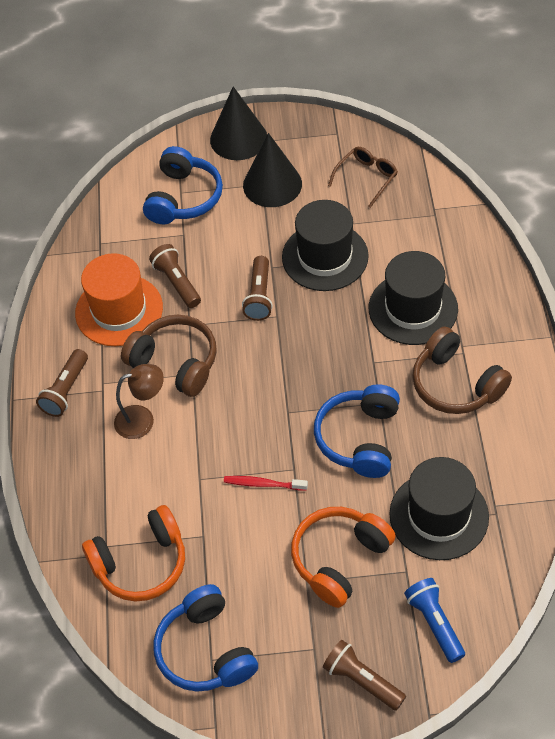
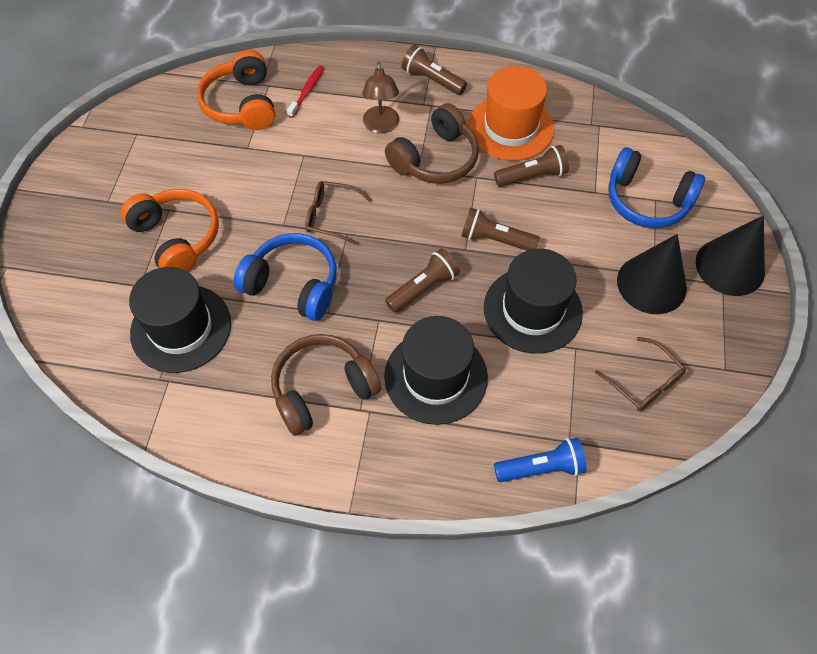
camera: 100 degrees right, 5 degrees up
(206, 650) = (145, 131): blue headphones -> none
(263, 484) = (278, 198): red toothbrush -> red toothbrush (307, 91)
(271, 430) = (331, 216): none -> brown glasses
(362, 680) = (62, 227): brown flashlight -> brown flashlight (423, 288)
(434, 623) = (80, 293): blue flashlight -> blue flashlight (541, 467)

